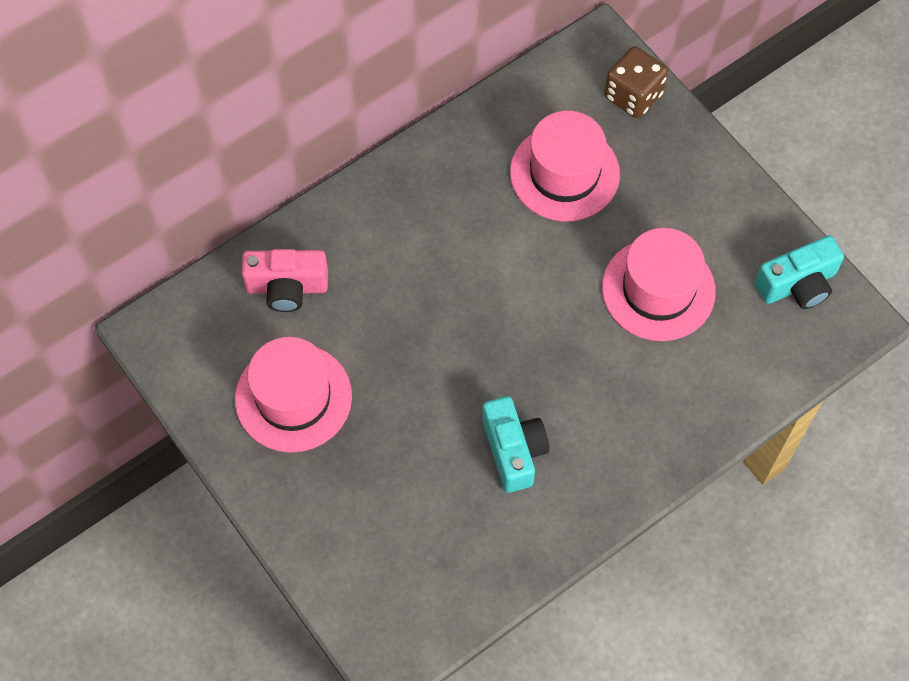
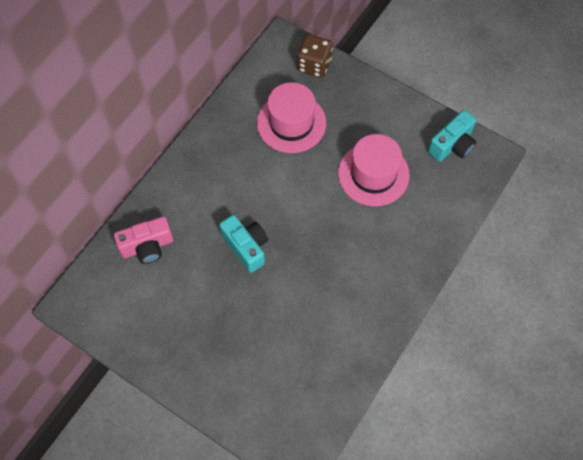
camera: 20 degrees left, 0 degrees up
(293, 397) = (177, 314): pink hat -> none
(513, 450) = (325, 300): turquoise camera -> turquoise camera (246, 247)

